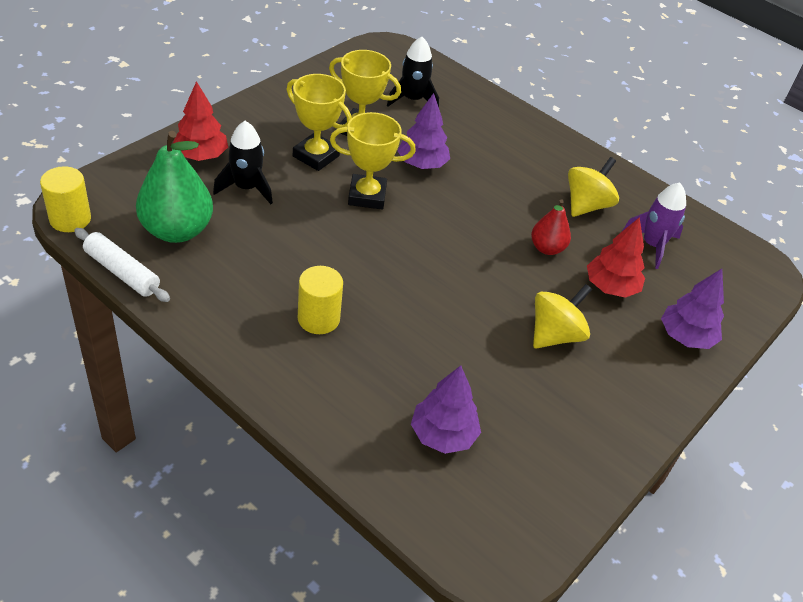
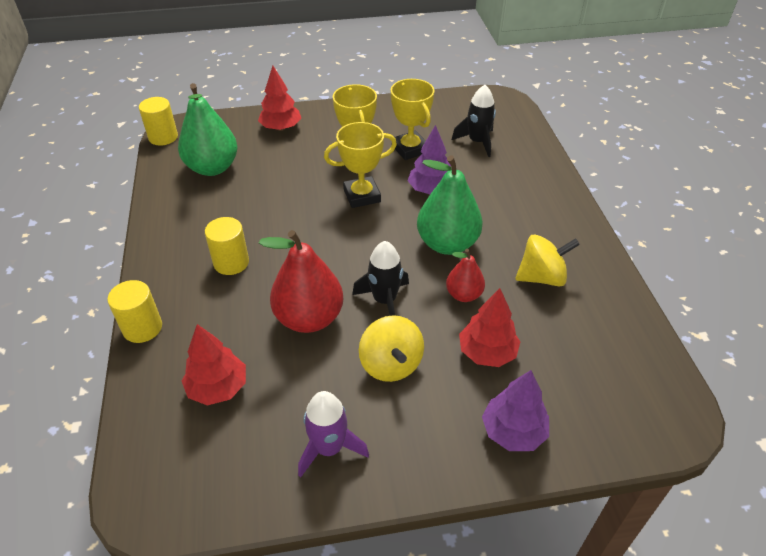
camera: 45 degrees right, 0 degrees up
(122, 272) = (153, 179): white rolling pin -> none
(246, 188) = (285, 158): black rocket -> black rocket (384, 300)
(308, 425) = (142, 328): none -> yellow cylinder
(367, 196) = (362, 196): yellow trophy -> yellow trophy turned 60 degrees counterclockwise
(443, 435) = (218, 387): purple tree -> red tree
(449, 332) = (309, 318): none -> red pear
(488, 209) = (447, 244): none -> green pear
(555, 335) = (391, 364): yellow spinning top -> yellow spinning top turned 75 degrees clockwise
(652, 245) = (571, 338): purple rocket -> purple rocket (329, 448)

